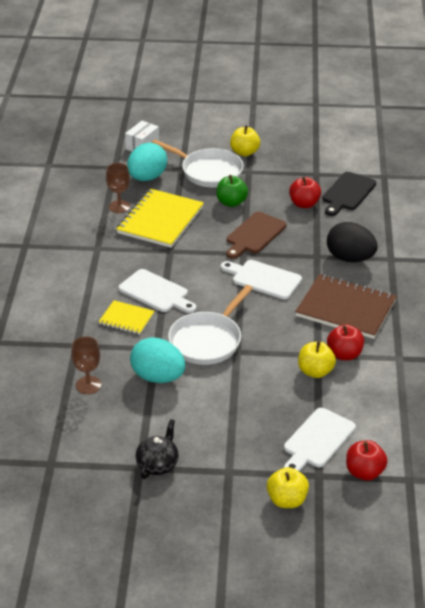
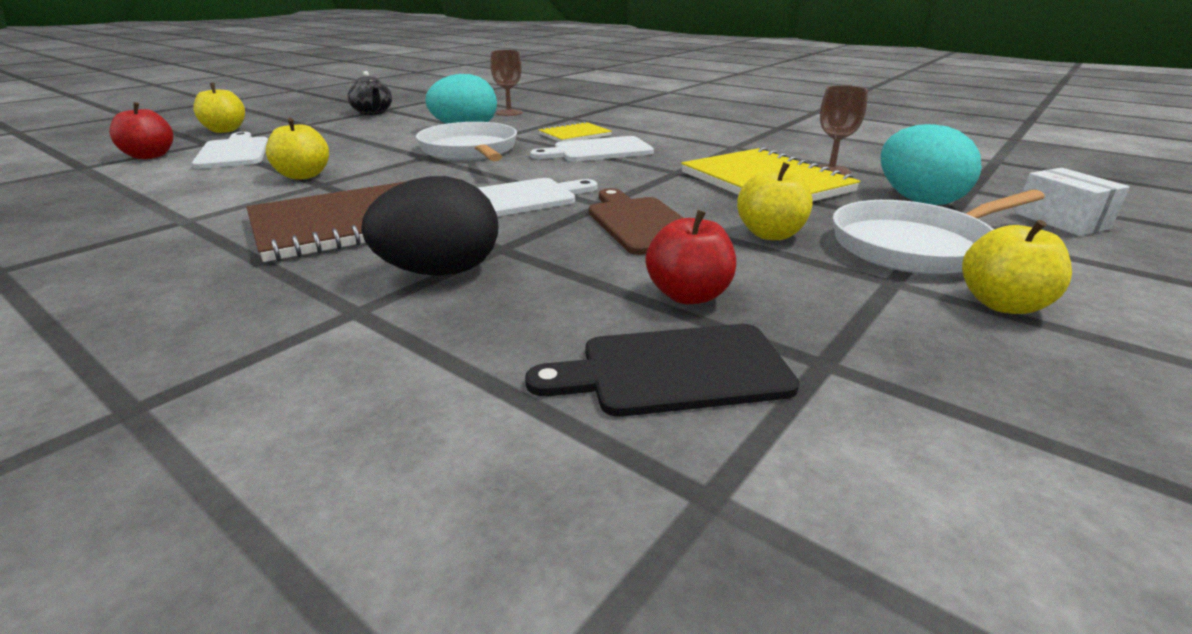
camera: 125 degrees right, 10 degrees down
(231, 202) = (770, 234): green apple -> yellow apple
(344, 354) = (281, 195): red apple -> none
(348, 193) = (674, 371): black cutting board -> black cutting board turned 75 degrees counterclockwise

